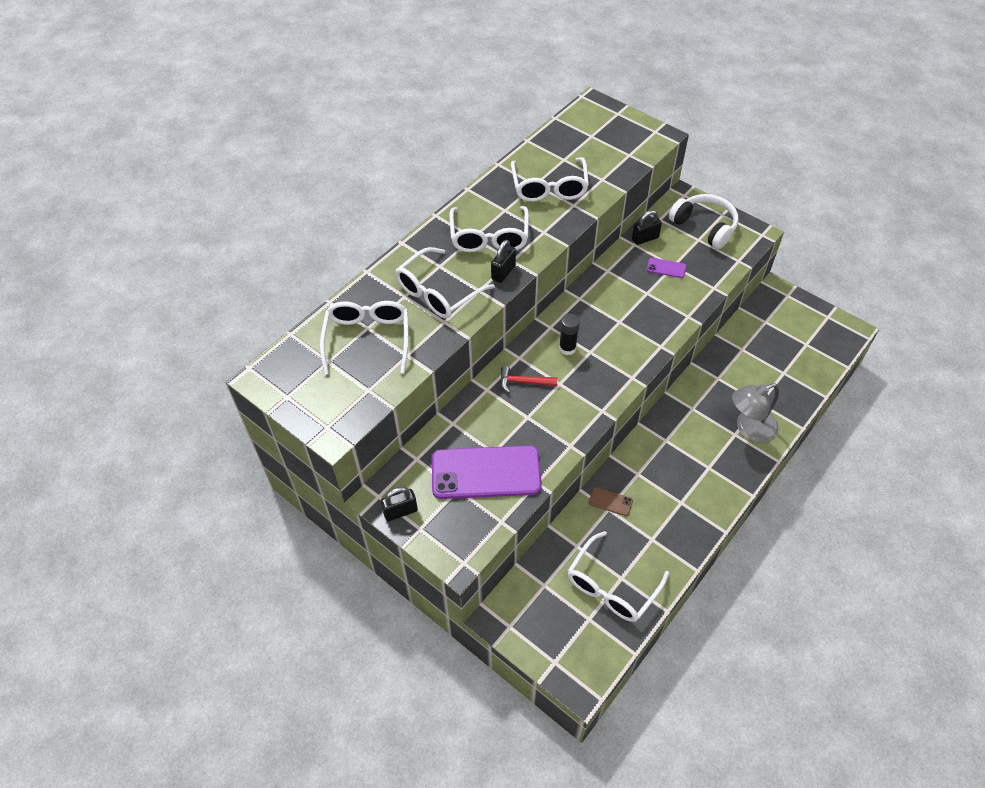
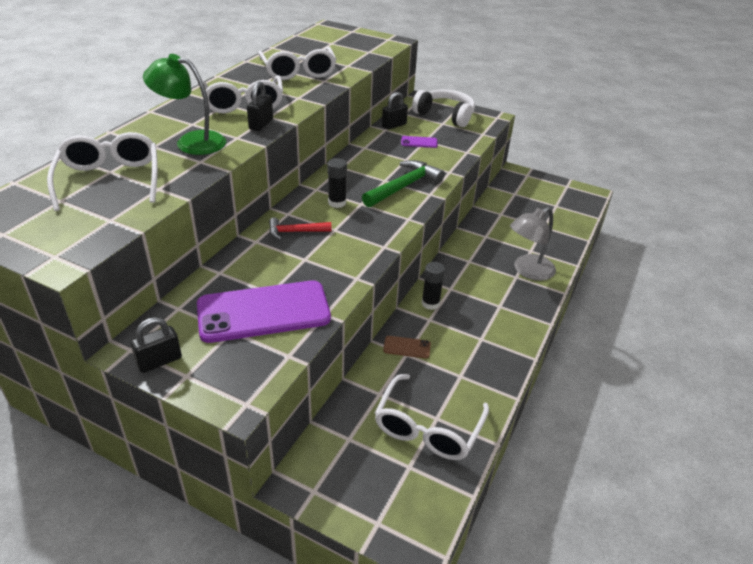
camera: 15 degrees left, 15 degrees down
(438, 293) = (191, 142): white glasses -> green lamp
(637, 332) = (404, 186): none -> green hammer
(642, 455) = (430, 303): none -> black glue stick

